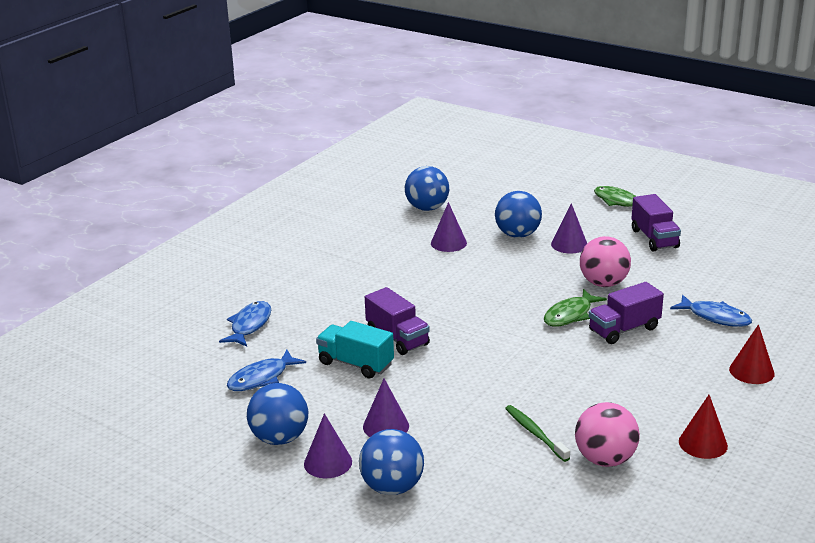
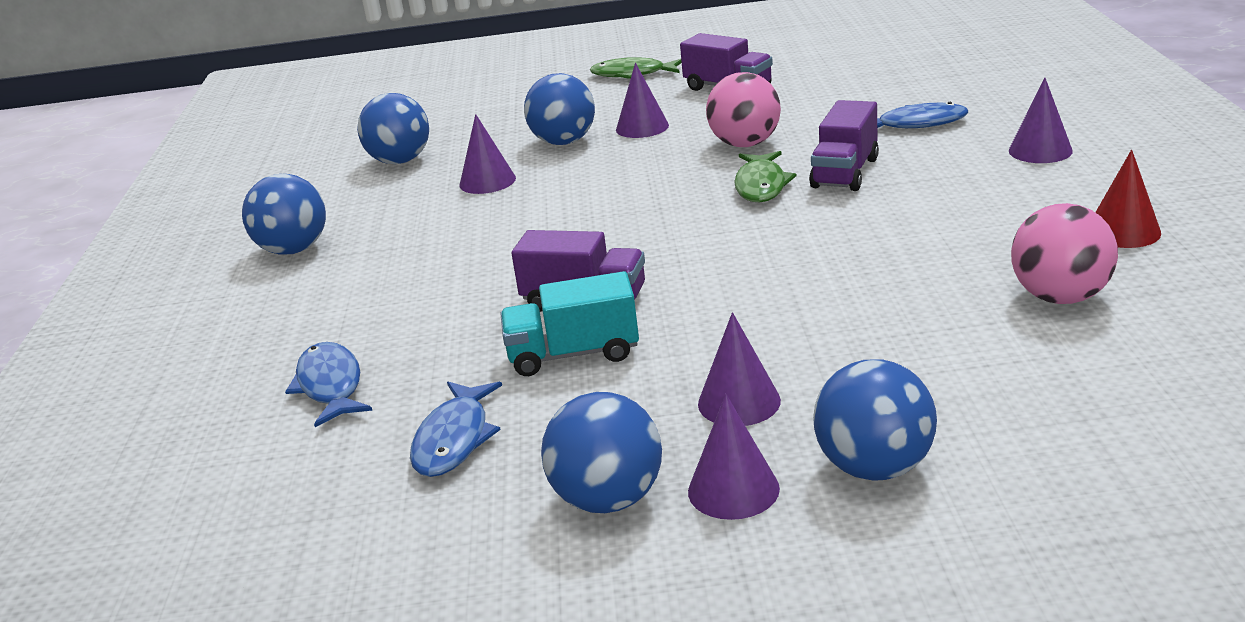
camera: 35 degrees left, 0 degrees up
(319, 242) = (294, 250): none -> blue ball
(535, 433) = (936, 312): green toothbrush -> none
(751, 371) = (1040, 151): red cone -> purple cone

